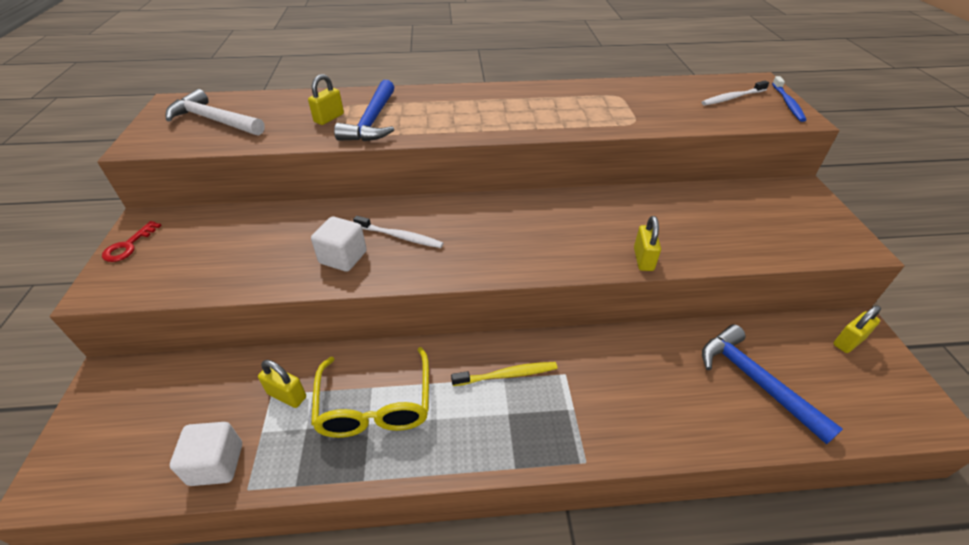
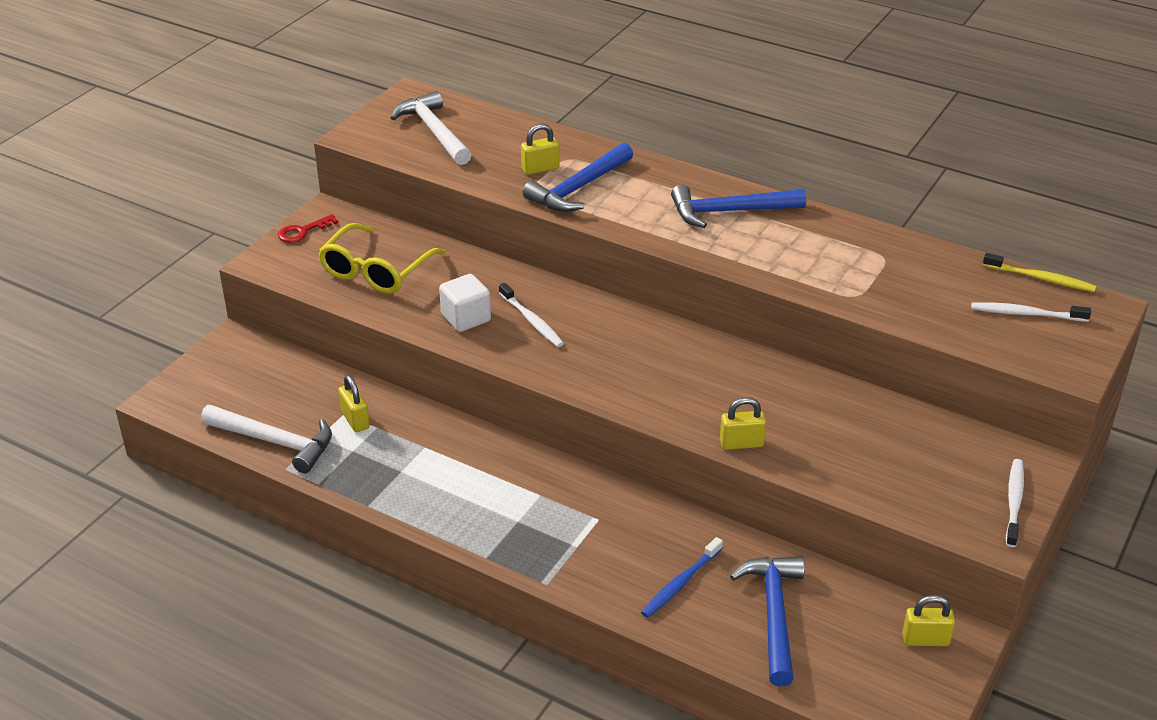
camera: 35 degrees right, 5 degrees down
(216, 464) = (275, 442): white cube -> white hammer
(375, 405) = (417, 461): yellow glasses -> yellow glasses (376, 271)
(494, 102) = (729, 212): none -> blue hammer
(507, 375) = (546, 494): yellow toothbrush -> yellow toothbrush (1041, 279)
(643, 259) = (741, 443): yellow padlock -> yellow padlock turned 45 degrees clockwise
(788, 103) = (1088, 348): blue toothbrush -> blue toothbrush (680, 584)
(828, 218) = (1014, 502): none -> white toothbrush

